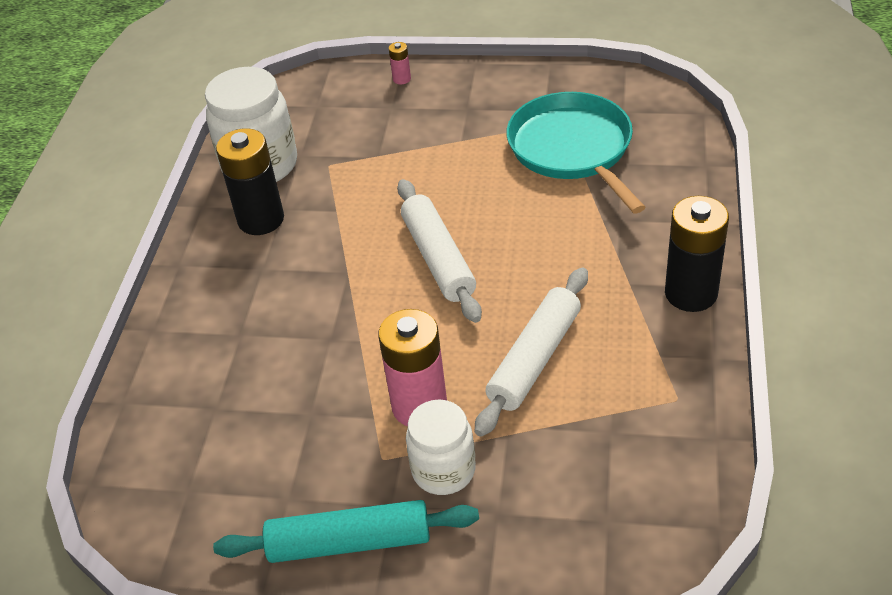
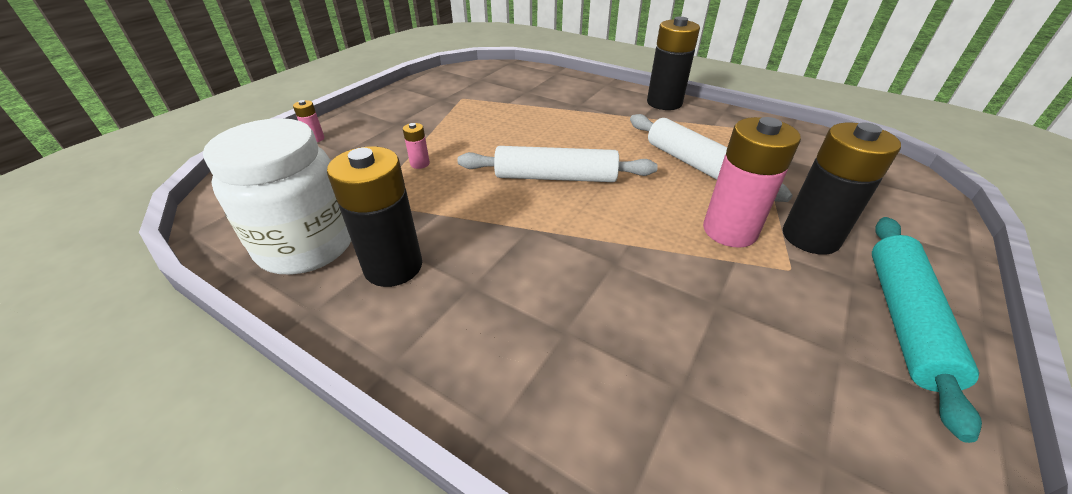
camera: 70 degrees left, 5 degrees down
(403, 162) = (420, 164): none -> pink battery
(443, 470) = (810, 237): white jar -> black battery
(573, 149) = (494, 101): turquoise pan -> none

